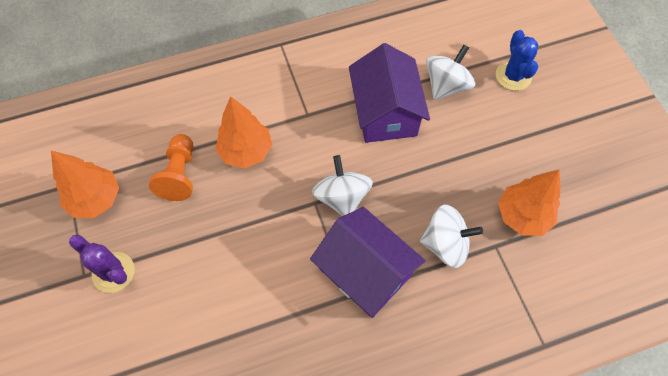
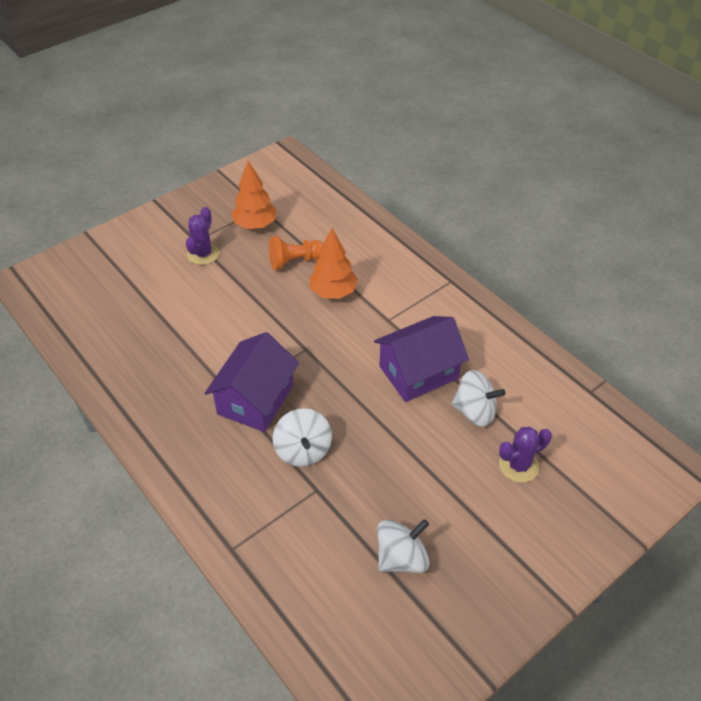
camera: 70 degrees right, 15 degrees down
(342, 197) = (318, 365): white spinning top -> white spinning top (401, 557)
(513, 76) = (518, 465): blue cactus -> purple cactus
(522, 216) = (357, 506): orange tree -> none

